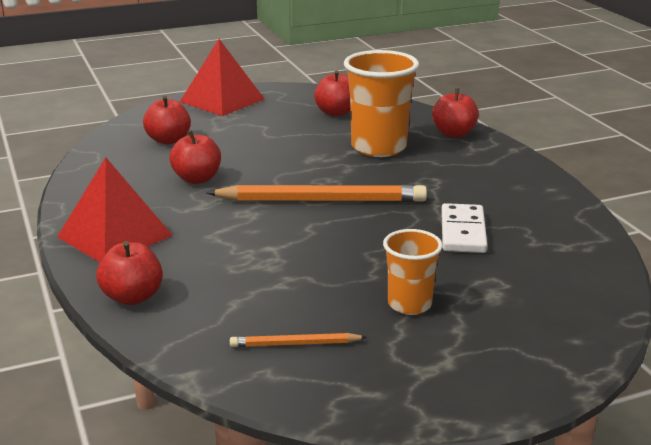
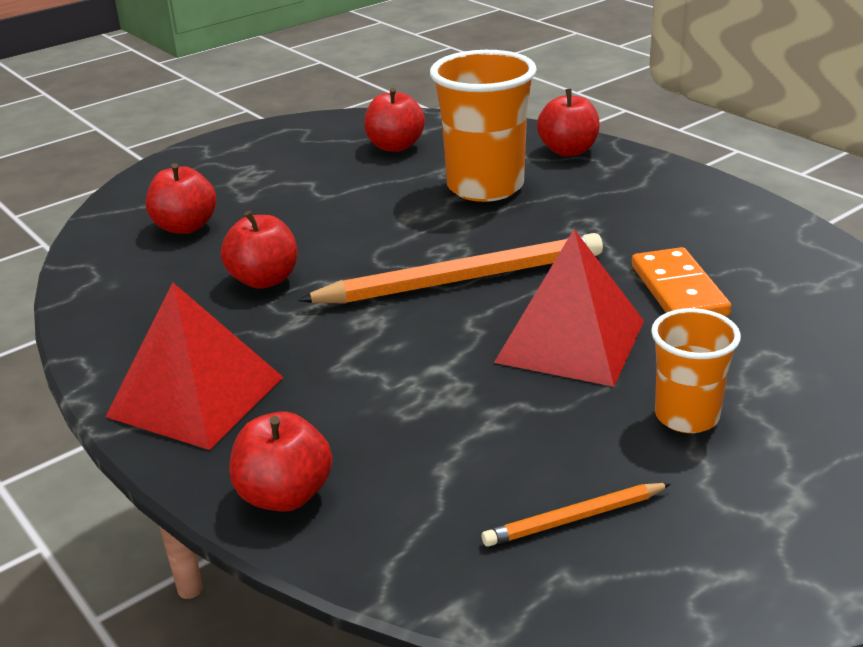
camera: 15 degrees left, 5 degrees up
(222, 100) = (226, 153): red pyramid -> red pyramid (570, 341)
(463, 232) = (679, 290): white domino -> orange domino

